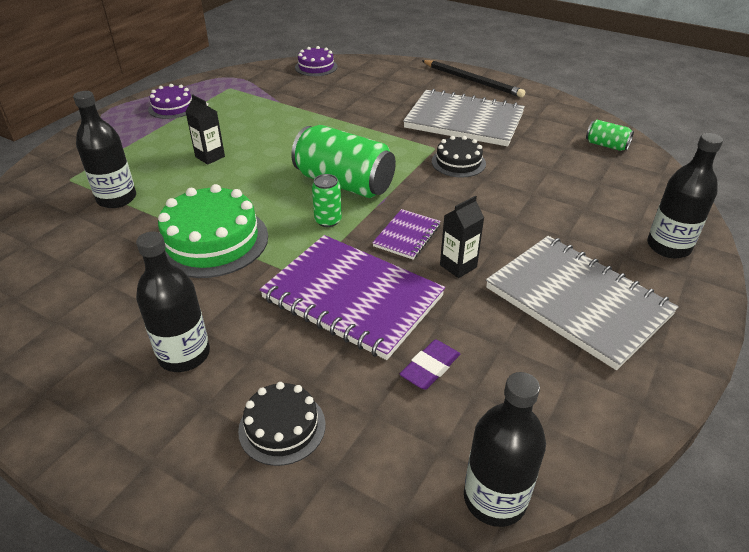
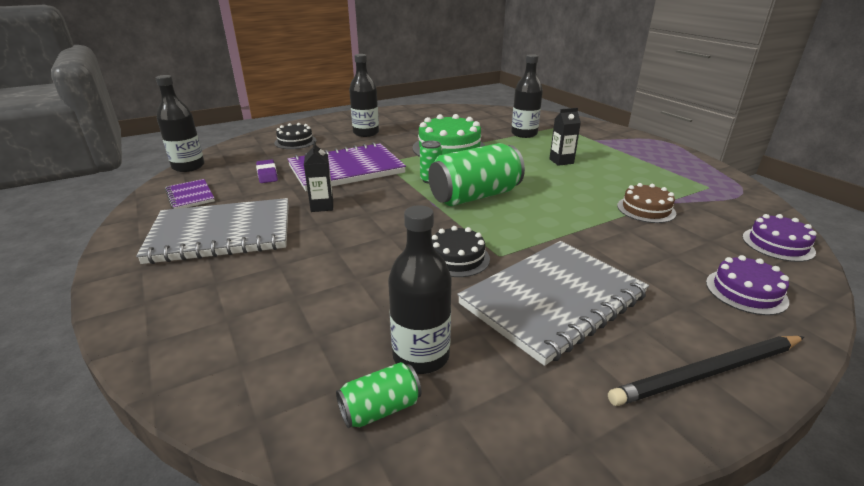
camera: 120 degrees right, 10 degrees down
(172, 107) = (666, 161): purple cake -> purple cake (746, 291)
(299, 107) = (646, 209): none -> brown cake
(407, 236) = (378, 200): purple notebook -> purple notebook (190, 196)
(668, 247) = (178, 316): black bottle -> black bottle (421, 356)

